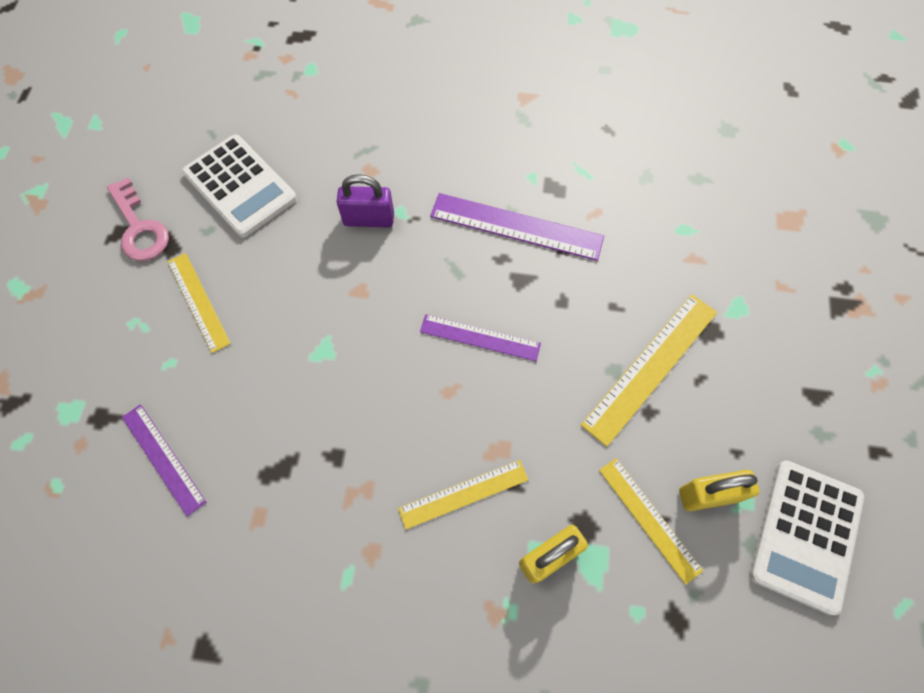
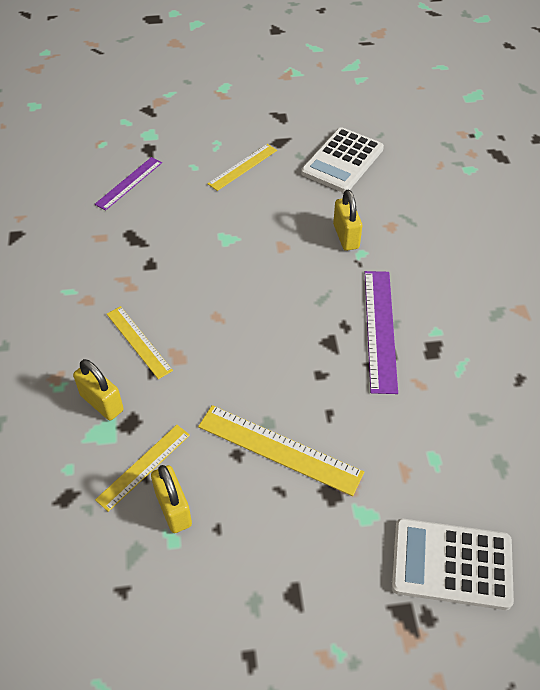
camera: 75 degrees right, 15 degrees down
(139, 227) = (287, 124): pink key -> none
(369, 219) = (346, 236): purple padlock -> yellow padlock
(480, 337) = (267, 326): purple ruler -> none
(805, 535) = (153, 593): white calculator -> white calculator (451, 564)

